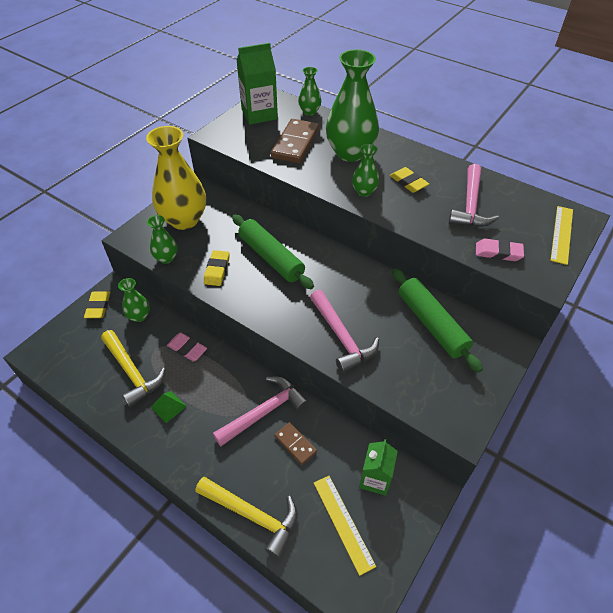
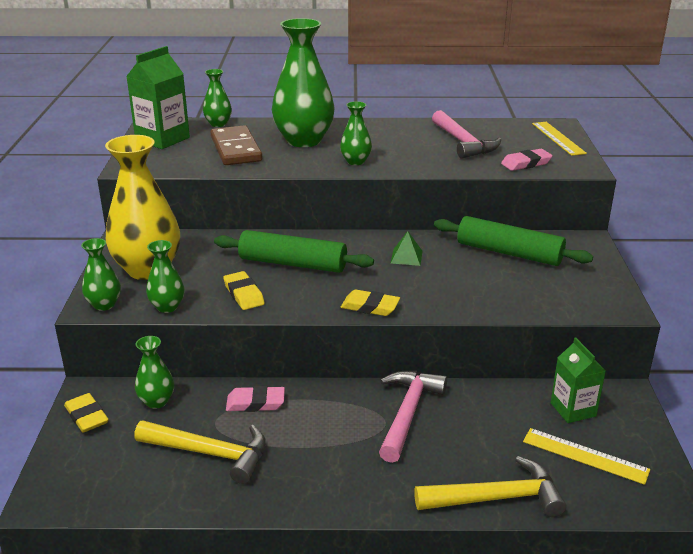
camera: 35 degrees left, 20 degrees down
(136, 238) = (104, 305): none -> green vase
(168, 406) = (294, 461): green pyramid -> green pyramid (406, 257)
(295, 444) = (469, 422): brown domino -> none
(341, 337) = (441, 292): pink hammer -> none
(408, 182) = (388, 144): yellow eraser -> yellow eraser (370, 307)

